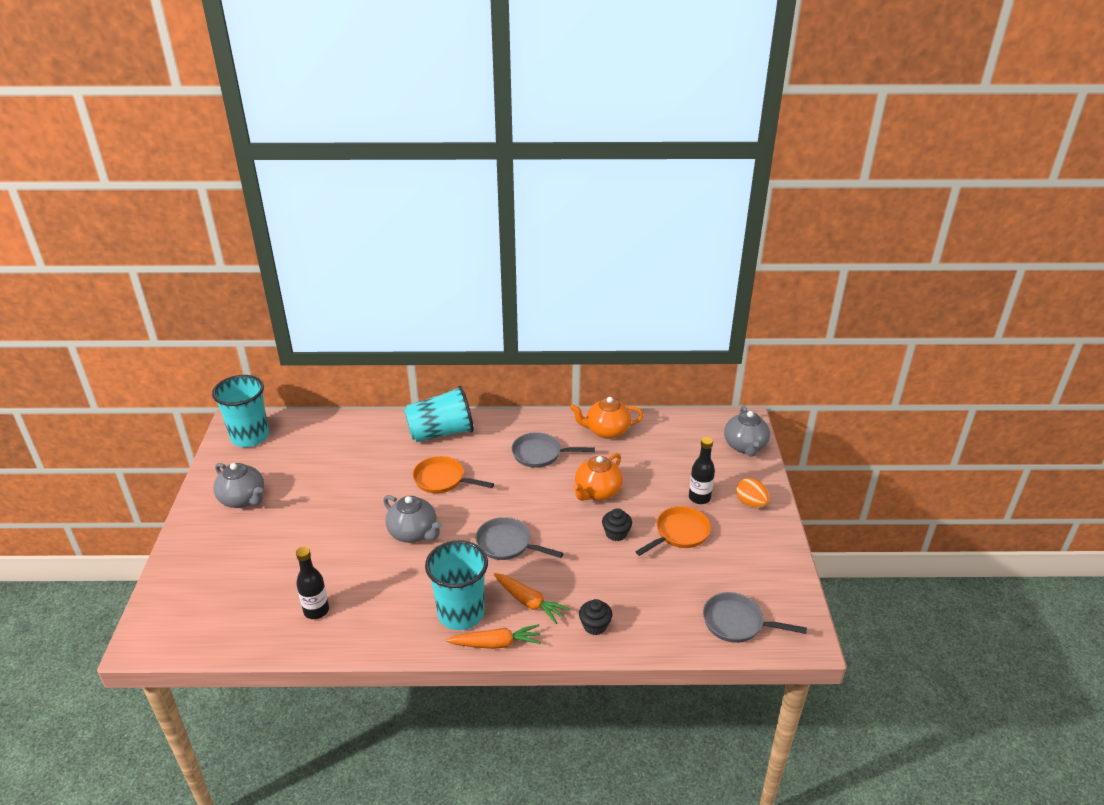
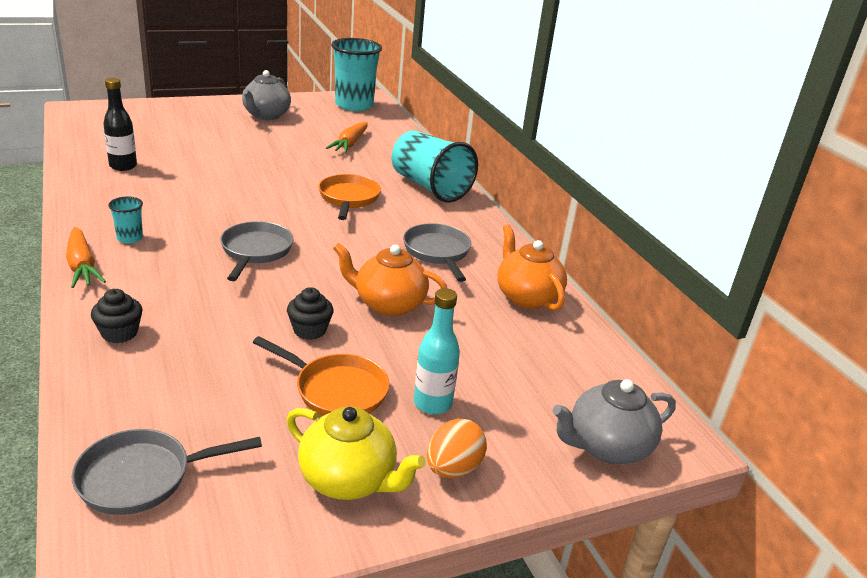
camera: 65 degrees right, 5 degrees down
(413, 533) = (252, 195): grey teapot -> none
(461, 613) = (130, 238): turquoise cup -> turquoise cup, size x0.44
(529, 602) = (156, 278): orange carrot -> orange carrot (350, 144)
(699, 498) = (432, 403): black bottle -> turquoise bottle
(737, 623) = (142, 477): grey pan -> grey pan turned 105 degrees counterclockwise
(753, 543) = (349, 480): none -> yellow teapot

